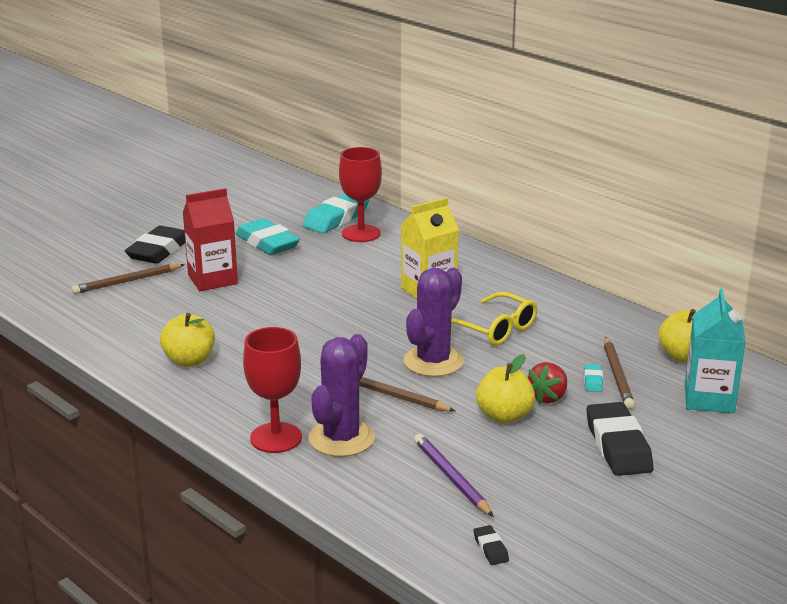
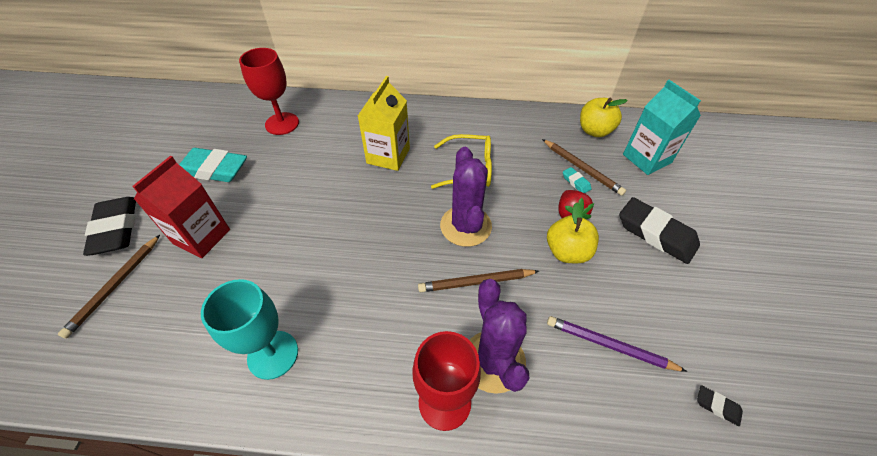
camera: 40 degrees left, 25 degrees up
(189, 360) = (273, 354): yellow apple -> turquoise goblet
(336, 219) = (248, 117): turquoise eraser -> none

